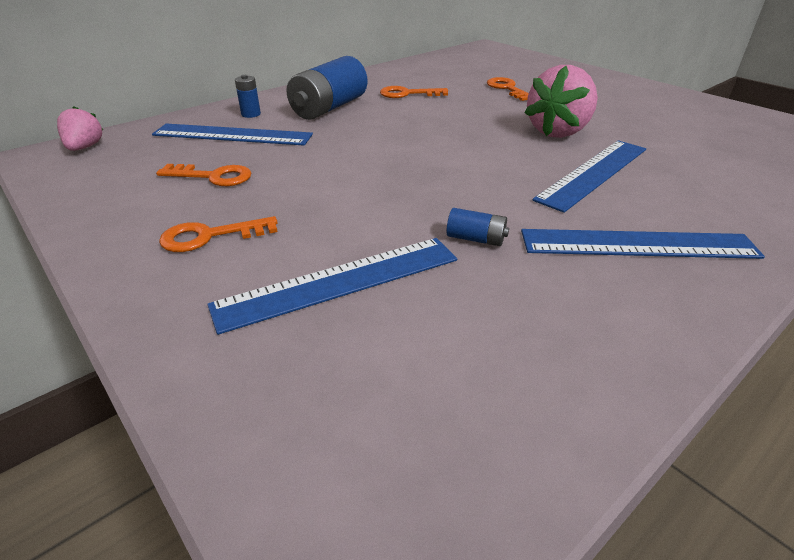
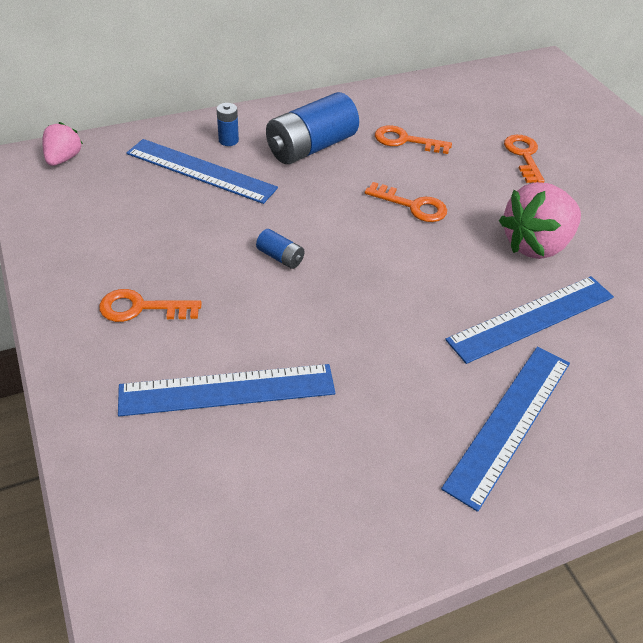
camera: 15 degrees right, 10 degrees up
(213, 176) = (165, 230): orange key -> orange key (412, 205)
(476, 239) = (364, 374): blue battery -> blue battery (280, 257)
(637, 244) = (509, 422): blue ruler -> blue ruler turned 75 degrees counterclockwise

